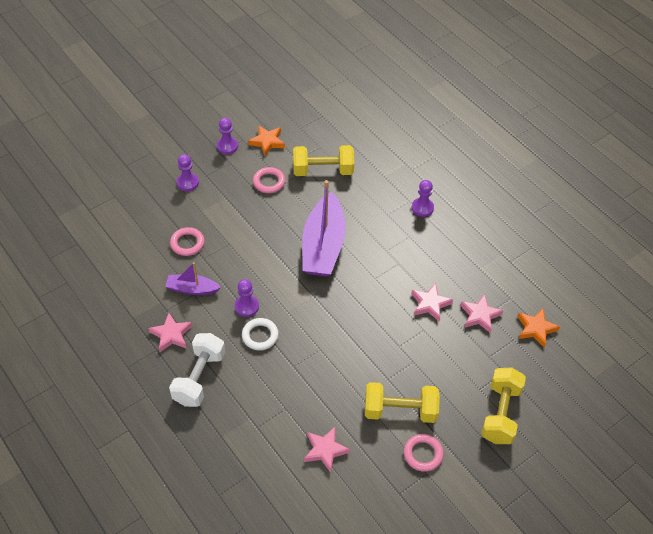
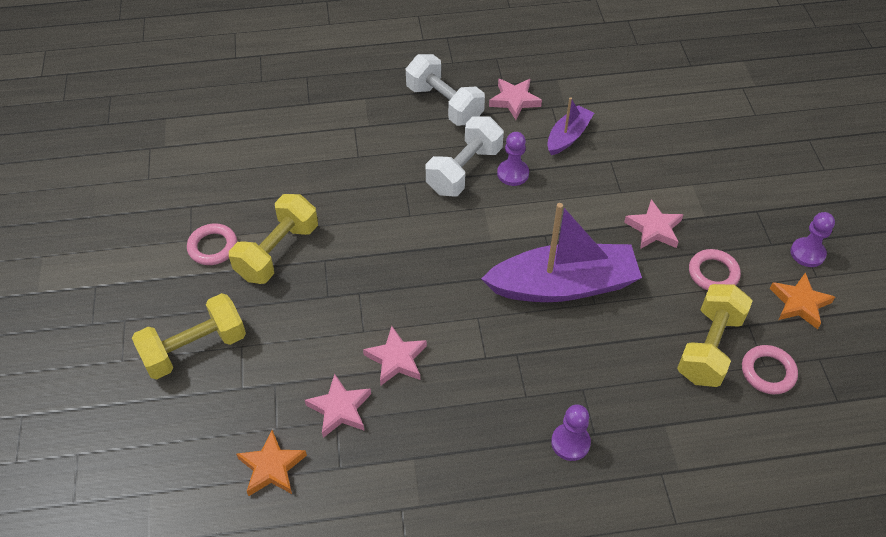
camera: 120 degrees right, 0 degrees up
(187, 182) = (750, 188): purple pawn -> none
(187, 243) = (641, 154): pink ring -> pink ring (768, 372)
(260, 336) = (464, 170): white ring -> white dumbbell
(323, 246) = (563, 285): purple boat -> purple boat turned 135 degrees clockwise
(325, 450) = (286, 168): pink star -> pink star (654, 229)
(500, 413) = (195, 348): yellow dumbbell -> yellow dumbbell turned 75 degrees counterclockwise

